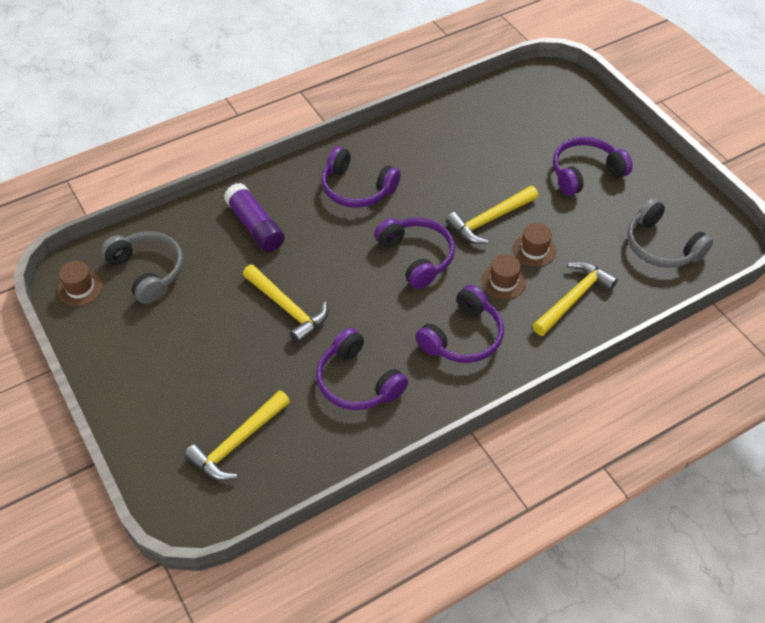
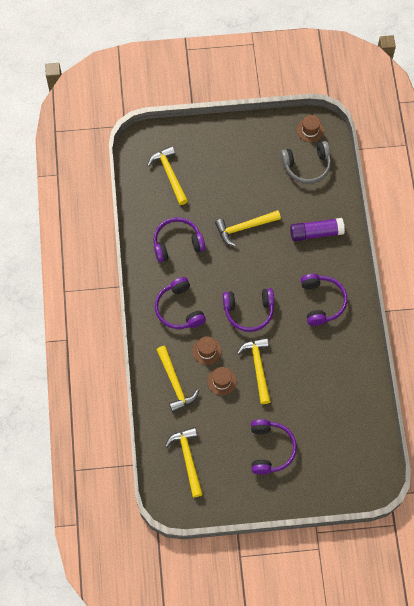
camera: 115 degrees right, 15 degrees up
(357, 188) = (321, 302): purple headphones -> purple headphones turned 120 degrees clockwise
(661, 246) = (188, 459): grey headphones -> yellow hammer

